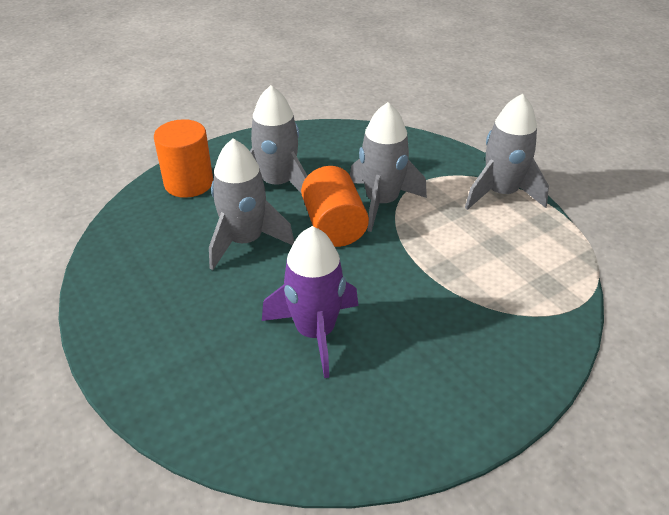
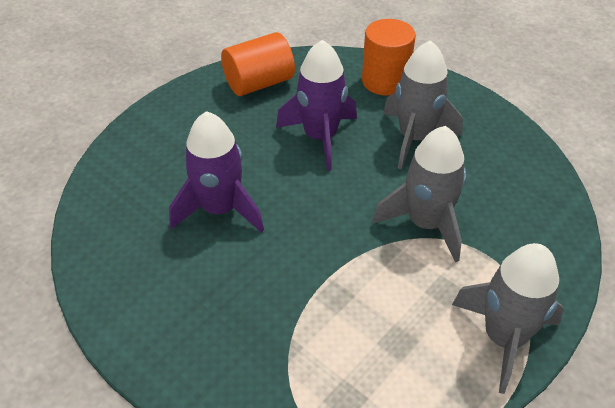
camera: 75 degrees right, 5 degrees up
(245, 241) = (320, 137): grey rocket -> purple rocket
(334, 226) = (368, 193): orange cylinder -> orange cylinder (259, 83)

